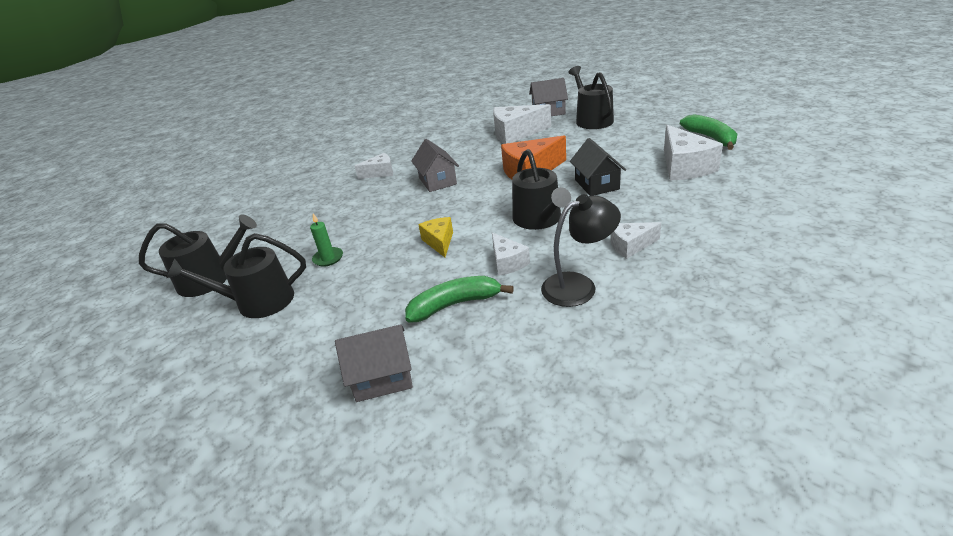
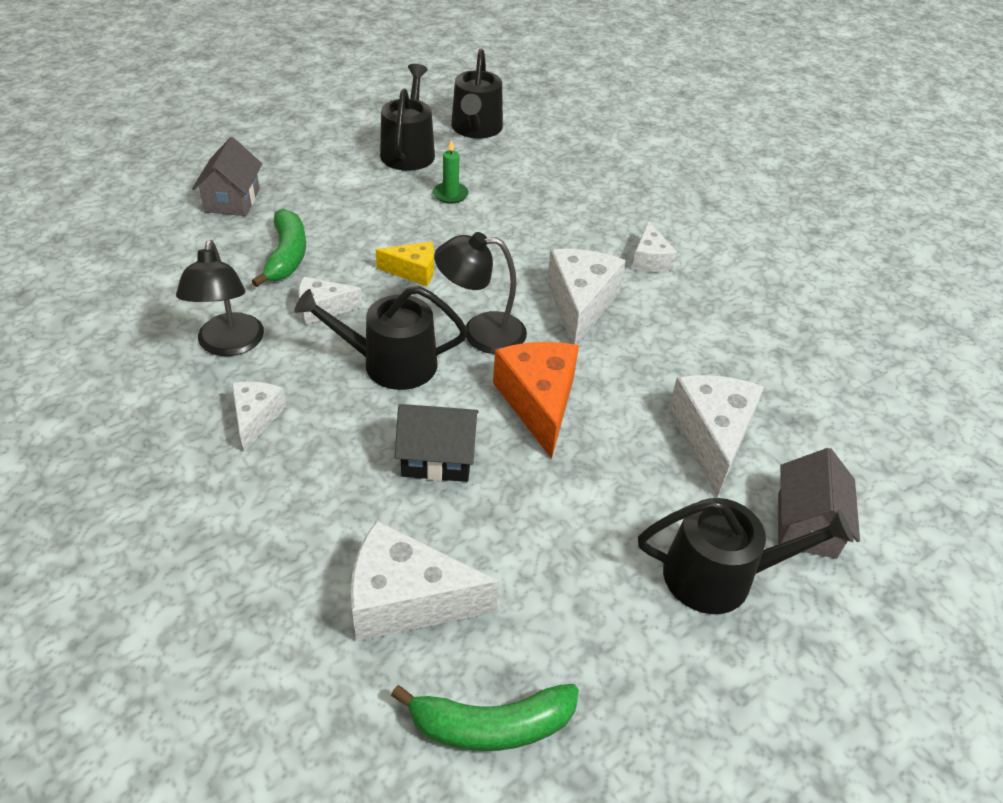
camera: 100 degrees right, 10 degrees up
(437, 181) = (580, 304): grey house -> white cheese
(486, 201) = (481, 332): none -> black lamp

